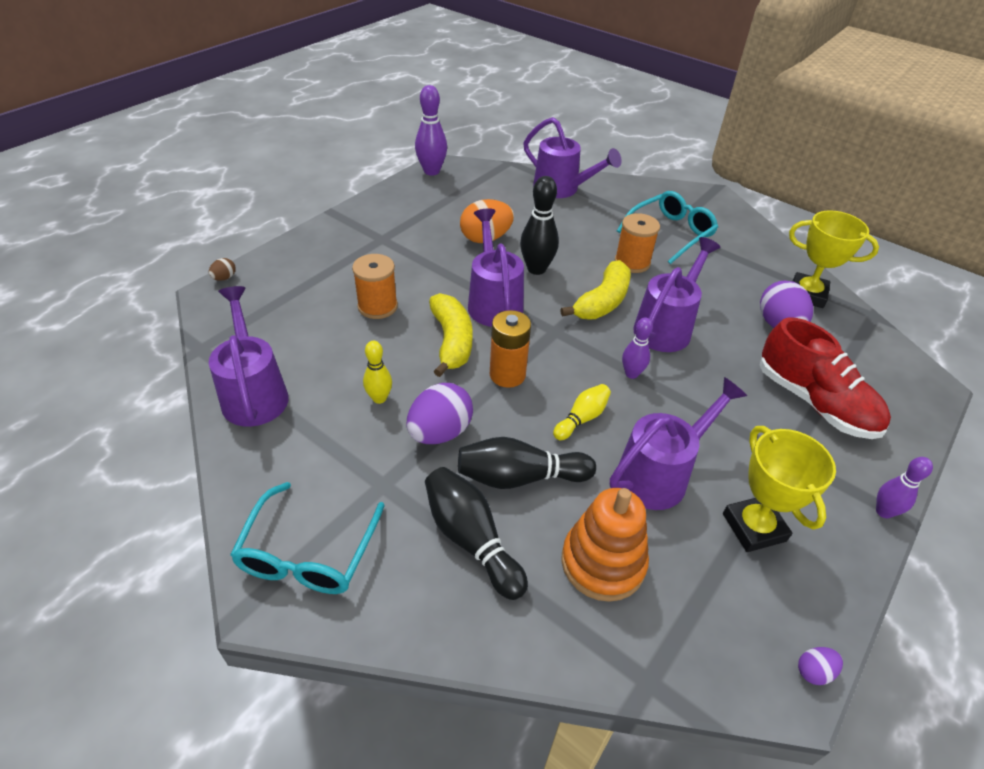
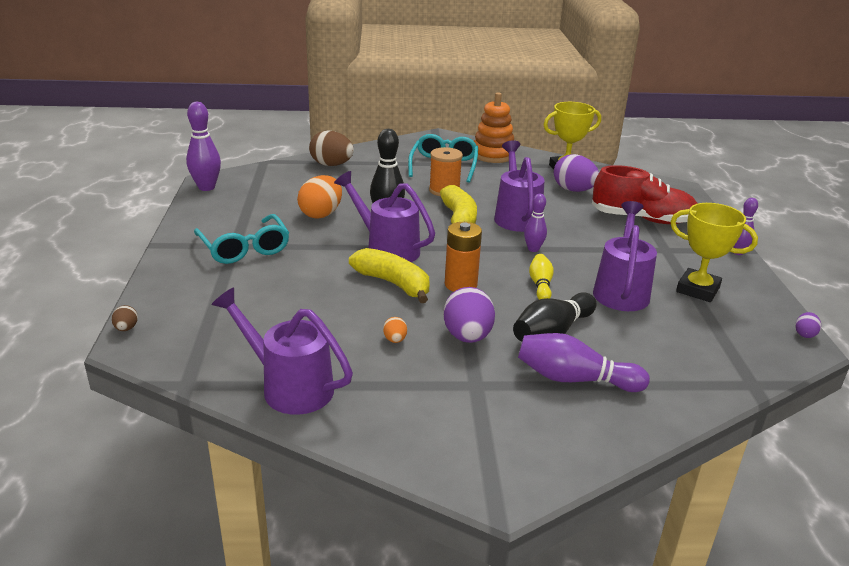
camera: 40 degrees left, 15 degrees down
(308, 552) = (488, 448): turquoise glasses -> turquoise glasses (244, 248)
(377, 306) = (302, 288): orange spool -> none
(379, 398) = (395, 340): yellow bowling pin -> orange egg
(471, 540) = (574, 379): black bowling pin -> purple bowling pin
(562, 189) = (331, 165): purple watering can -> brown egg
(603, 562) = (656, 347): orange stacking toy -> orange stacking toy (493, 155)

